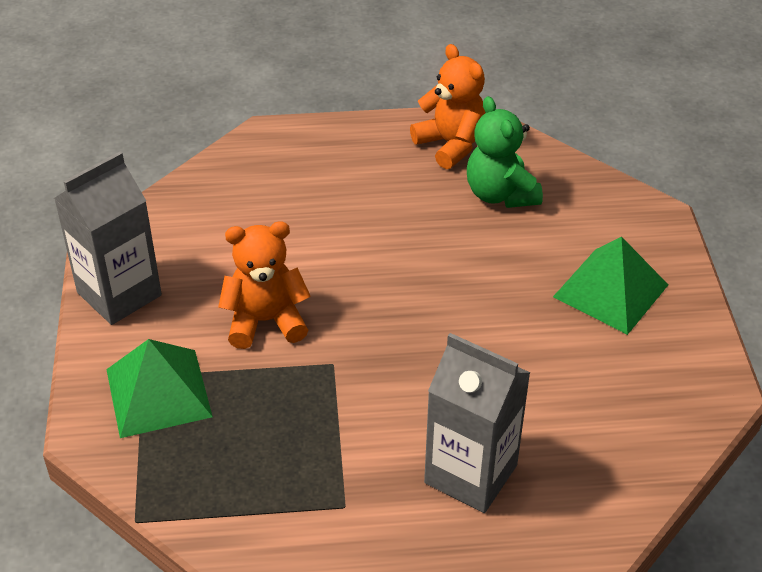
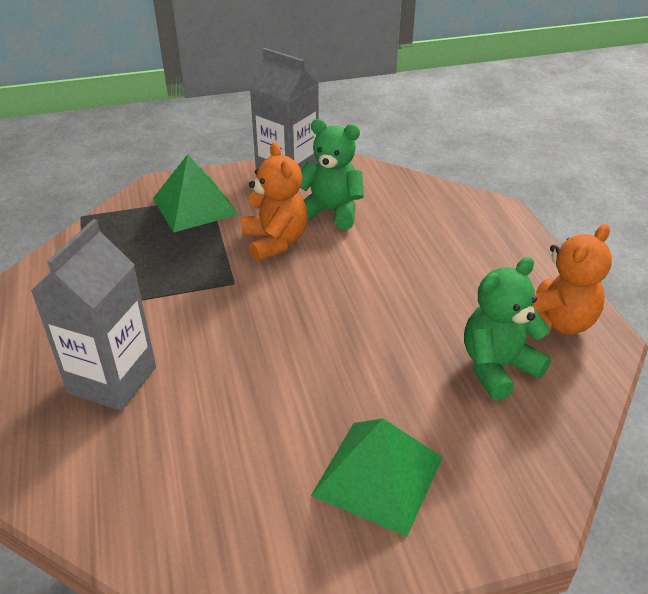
camera: 80 degrees right, 5 degrees down
(221, 265) = (331, 212): none -> green teddy bear

